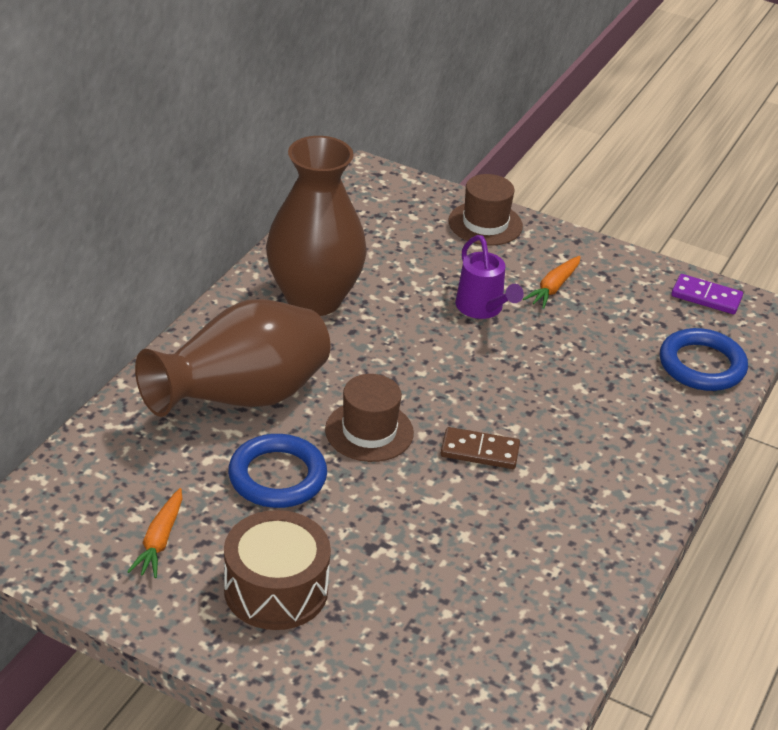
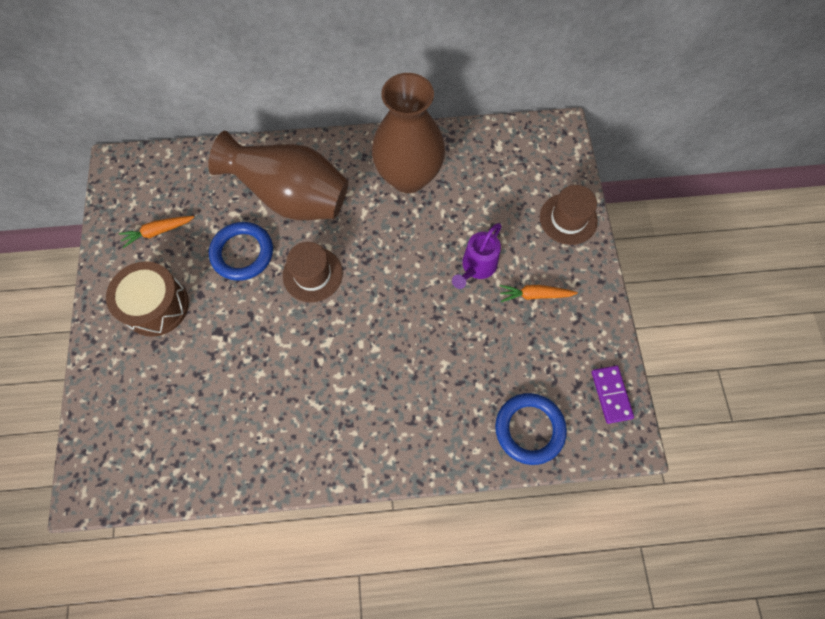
camera: 60 degrees right, 30 degrees up
(479, 451) = (338, 341): brown domino -> none

